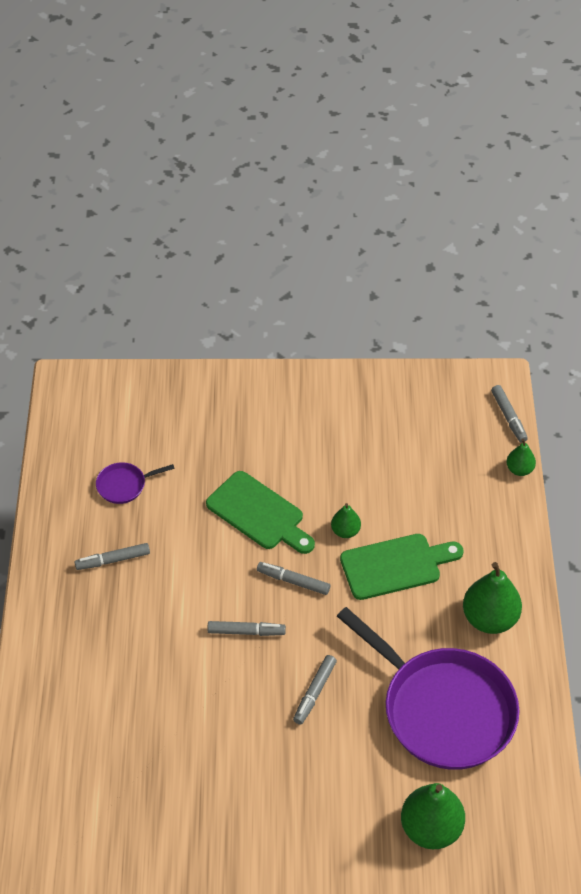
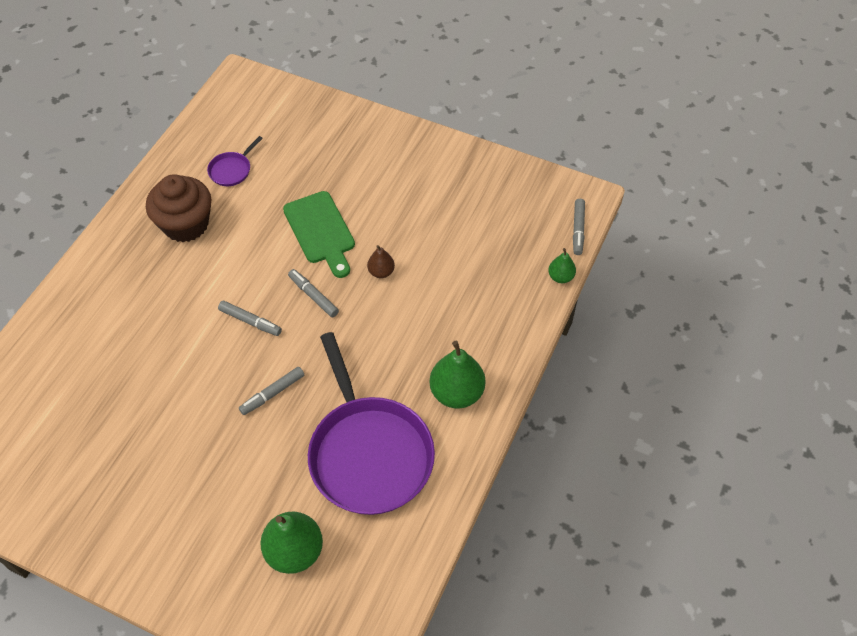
camera: 25 degrees right, 5 degrees up
(113, 560) = (186, 224): grey marker -> brown cupcake
(124, 485) = (231, 170): purple pan -> purple pan turned 60 degrees counterclockwise
(345, 531) = (381, 272): green pear -> brown pear
(395, 566) = (404, 316): green cutting board -> none

